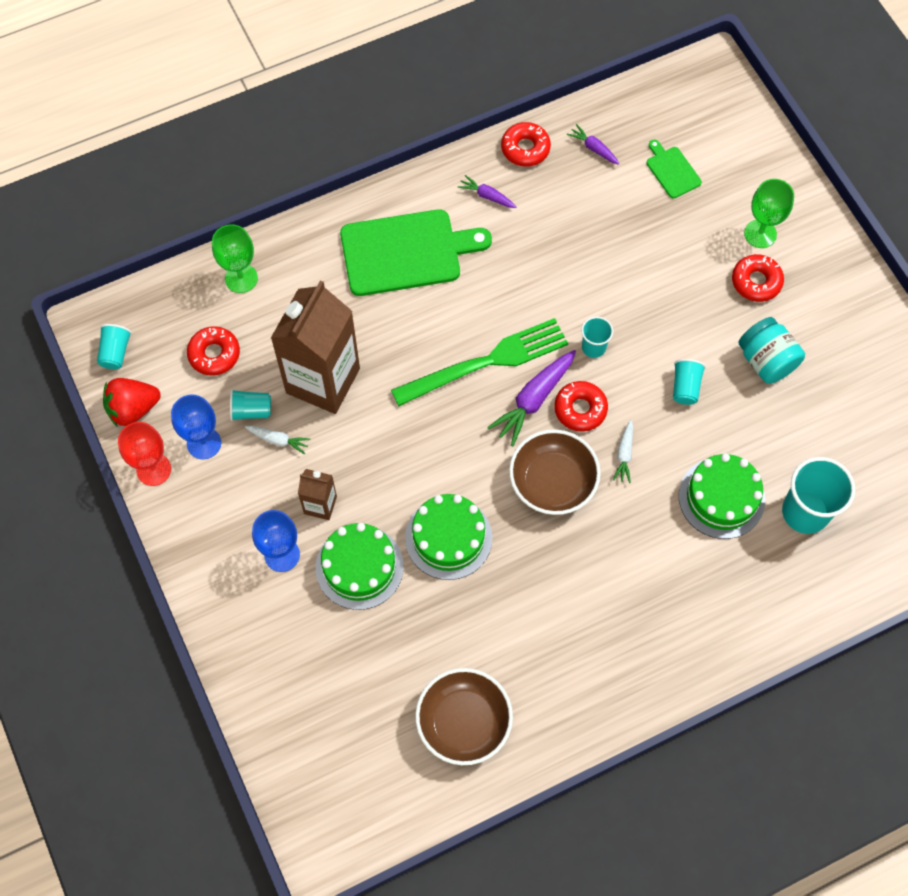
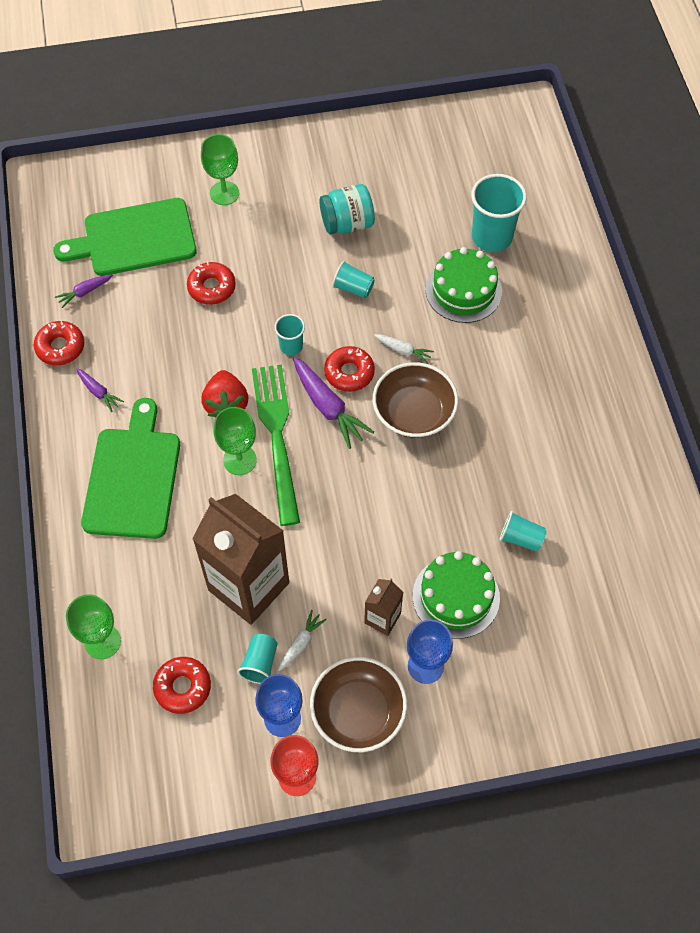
camera: 75 degrees left, 5 degrees down
(115, 352) = (144, 793): turquoise cup -> turquoise cup (521, 538)
(133, 409) = (219, 786): red strawberry -> red strawberry (226, 404)
(448, 537) = (446, 512): green cake -> none
(451, 336) = (239, 460): none -> green goblet
(463, 722) = (625, 541): brown bowl -> brown bowl (358, 712)
(487, 196) = (99, 392): purple carrot -> purple carrot turned 90 degrees counterclockwise
(672, 170) = (134, 239): green cutting board -> green cutting board, size x2.13
(756, 282) = (269, 209): red donut -> red donut (212, 288)

